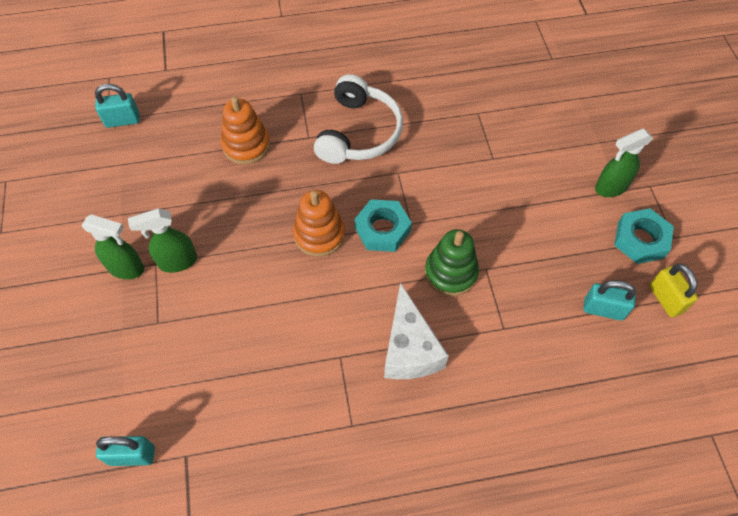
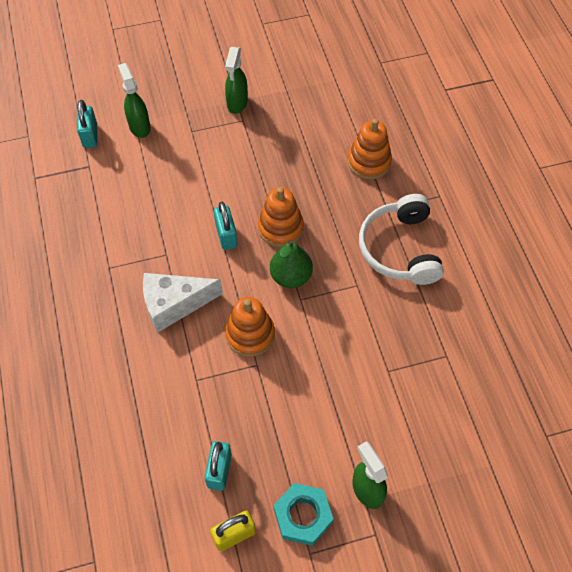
camera: 85 degrees right, 0 degrees up
(122, 120) = (381, 71): turquoise padlock -> turquoise padlock (226, 236)
(177, 262) = (245, 133): green spray bottle -> green spray bottle (139, 126)
(359, 133) = (399, 249): white headphones -> white headphones turned 75 degrees clockwise
(382, 229) = (291, 276): turquoise nut -> green pear
(451, 273) = (250, 334): green stacking toy -> orange stacking toy

